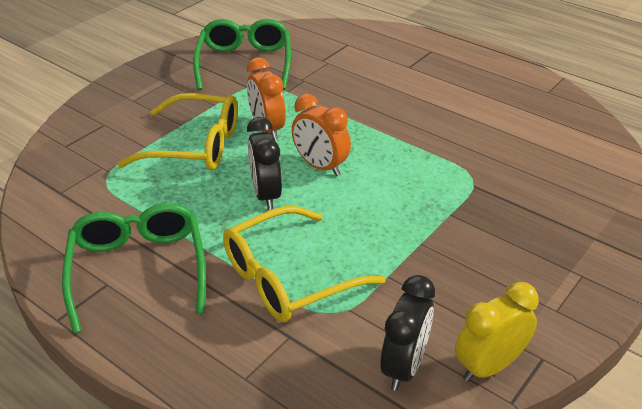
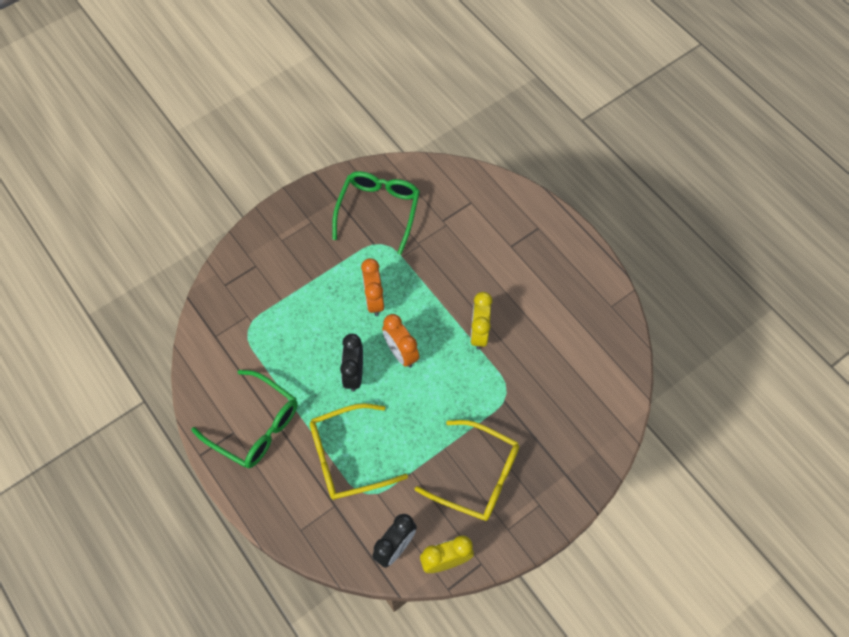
camera: 15 degrees right, 25 degrees up
(138, 270) = (255, 426): green glasses -> green glasses turned 120 degrees clockwise
(194, 146) = (316, 307): yellow glasses -> yellow glasses (477, 476)
(410, 135) = (479, 333): none -> yellow clock

